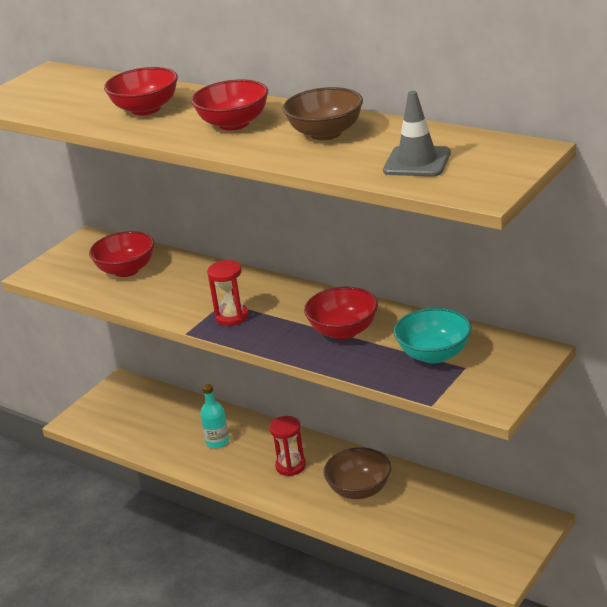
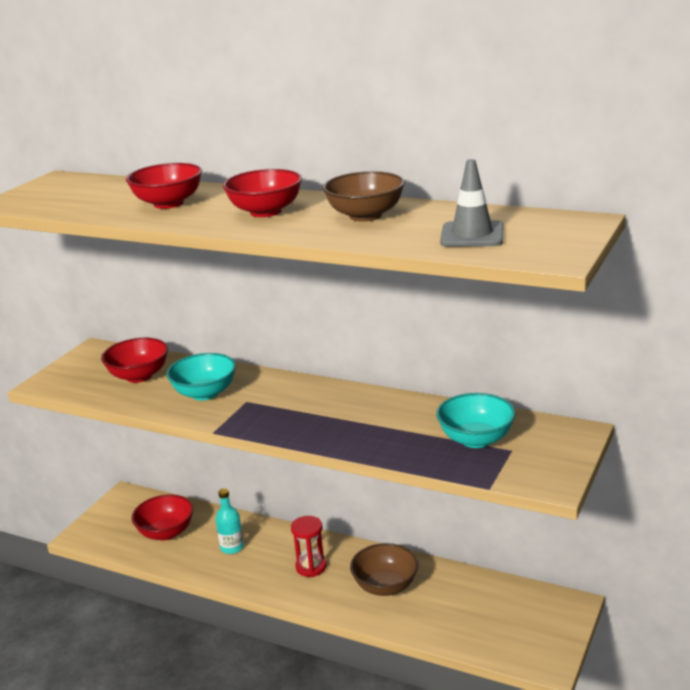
camera: 10 degrees left, 5 degrees down
(186, 292) = (205, 393): none -> turquoise bowl
(232, 317) = (258, 414): red hourglass -> none
(343, 331) = (377, 422): red bowl -> red bowl (166, 532)

